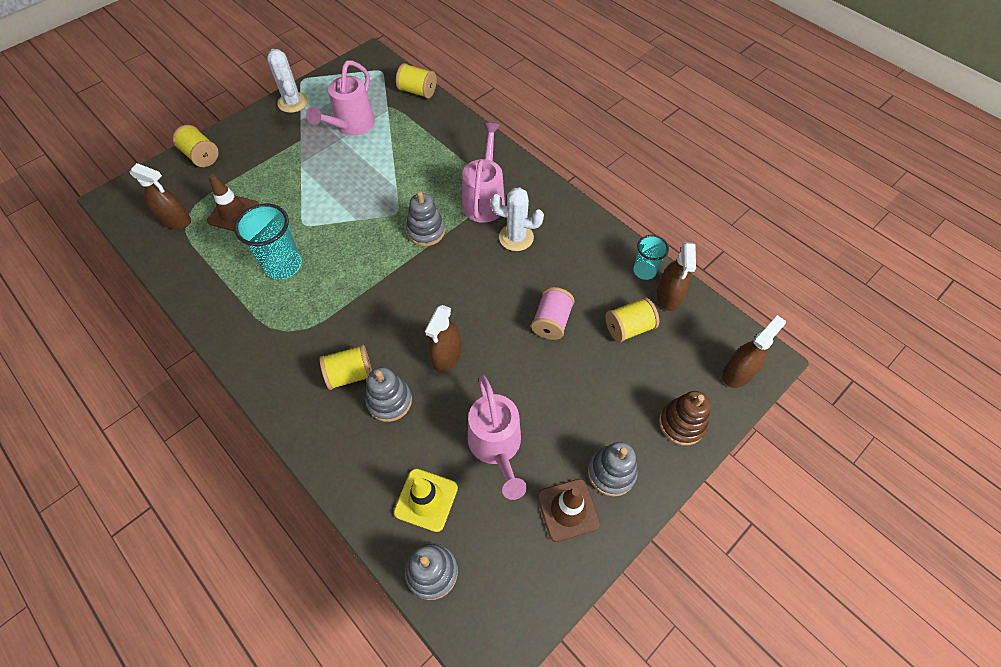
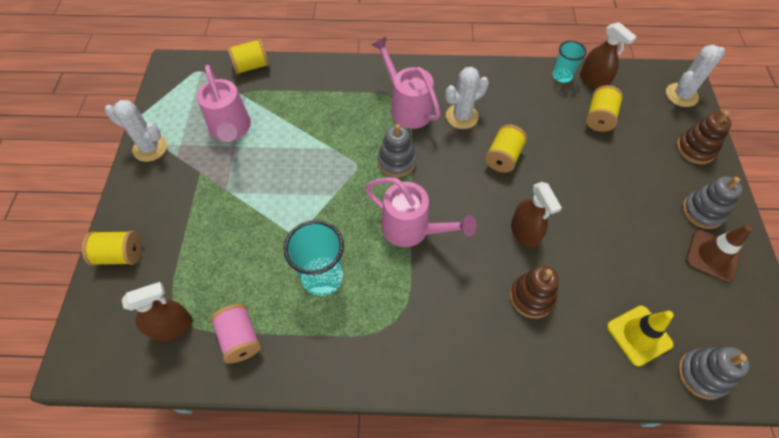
camera: 45 degrees left, 0 degrees up
(233, 213) = (221, 275): brown traffic cone -> none
(350, 374) = (482, 306): yellow spool -> yellow spool (503, 157)
(389, 401) = (531, 297): grey stacking toy -> brown stacking toy
(496, 447) = (630, 259): pink watering can -> pink watering can (412, 229)
(551, 322) = (555, 152): pink spool -> pink spool (240, 338)
(737, 373) = (681, 95): brown spray bottle -> white cactus

